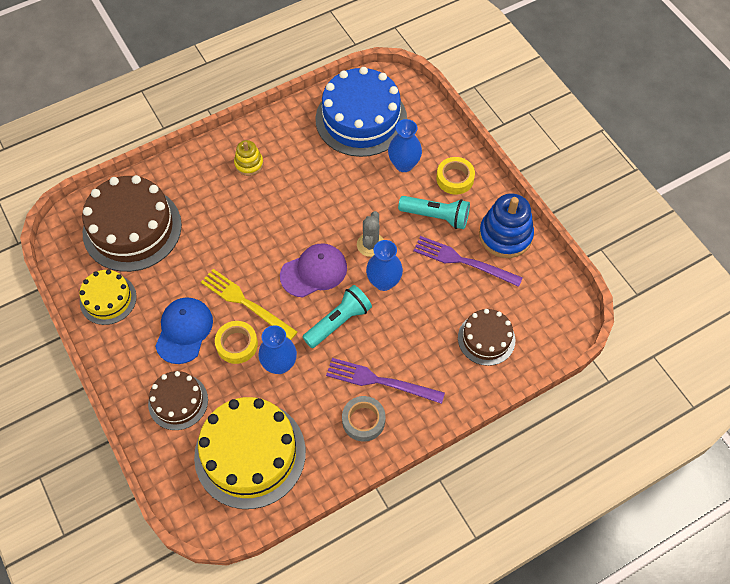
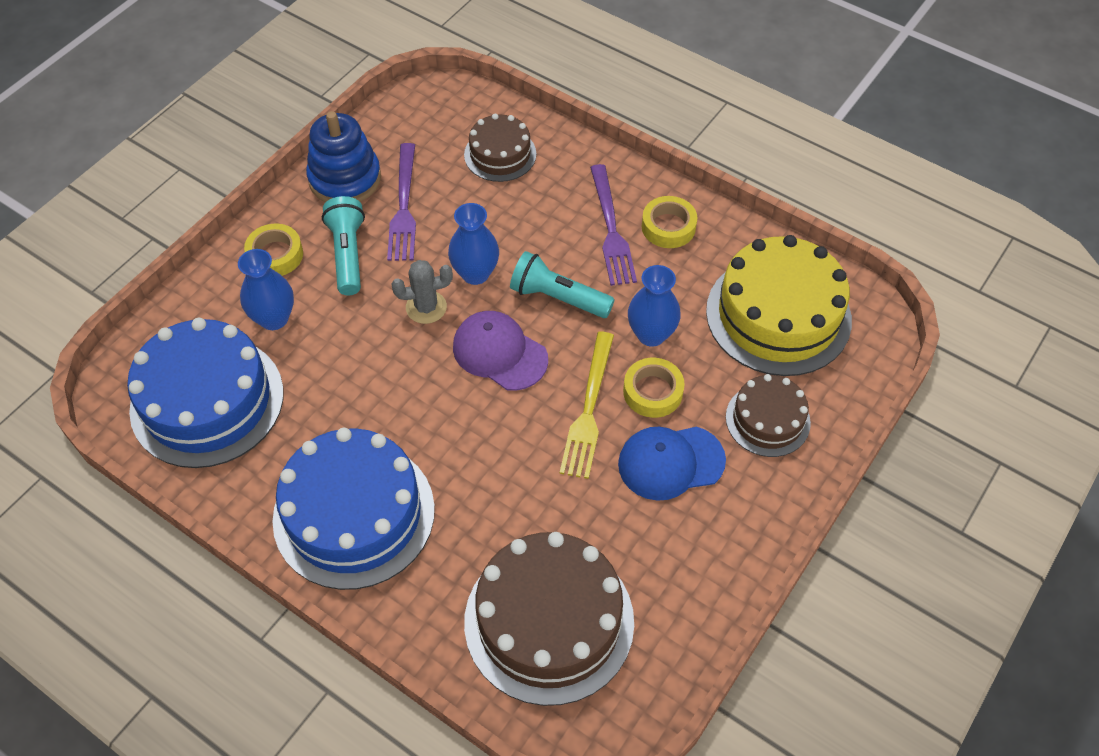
camera: 115 degrees left, 5 degrees down
(108, 299) = (681, 587): yellow cake -> none
(249, 164) = (354, 514): yellow stacking toy -> blue cake
(363, 420) = (668, 227): grey tape -> yellow tape

